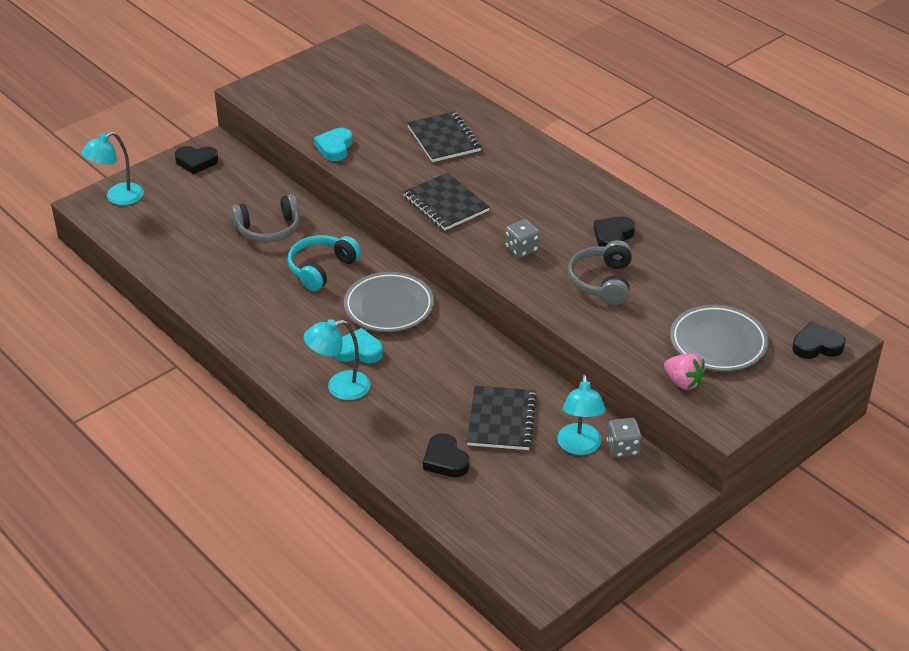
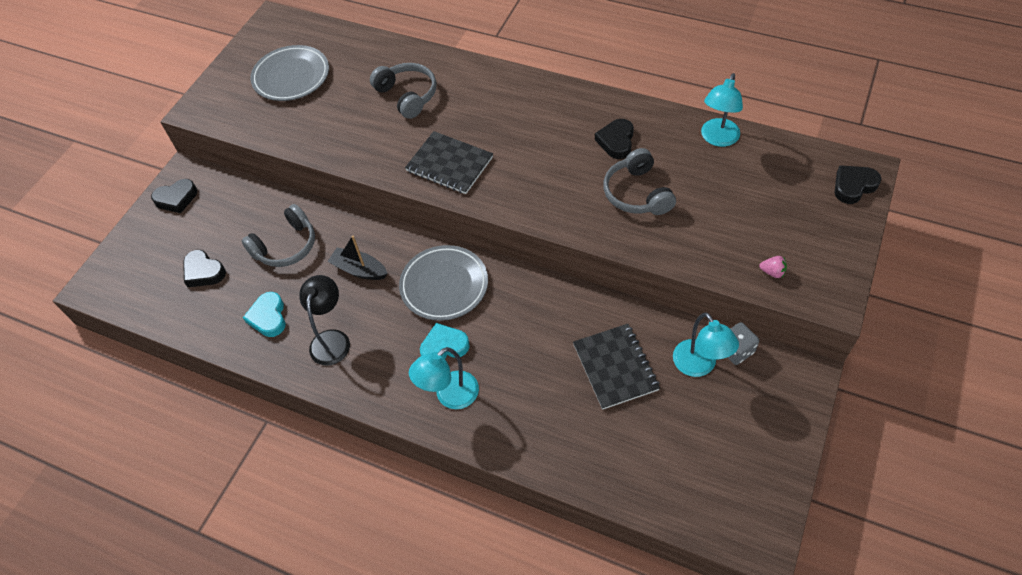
camera: 20 degrees left, 15 degrees up
(117, 197) = (118, 268): turquoise lamp -> turquoise lamp (717, 139)
(265, 311) = (332, 339): none -> black lamp
(321, 269) = (359, 270): turquoise headphones -> black boat
(335, 147) = (312, 142): turquoise heart -> turquoise heart (268, 317)
(444, 139) = (407, 95): black notebook -> grey headphones
(445, 460) = (592, 435): black heart -> black heart (203, 272)
(521, 249) = (546, 186): grey dice -> none
(683, 382) = (772, 272): pink strawberry -> pink strawberry, size x0.62
(718, 342) = (773, 217): grey plate -> grey plate (291, 77)

